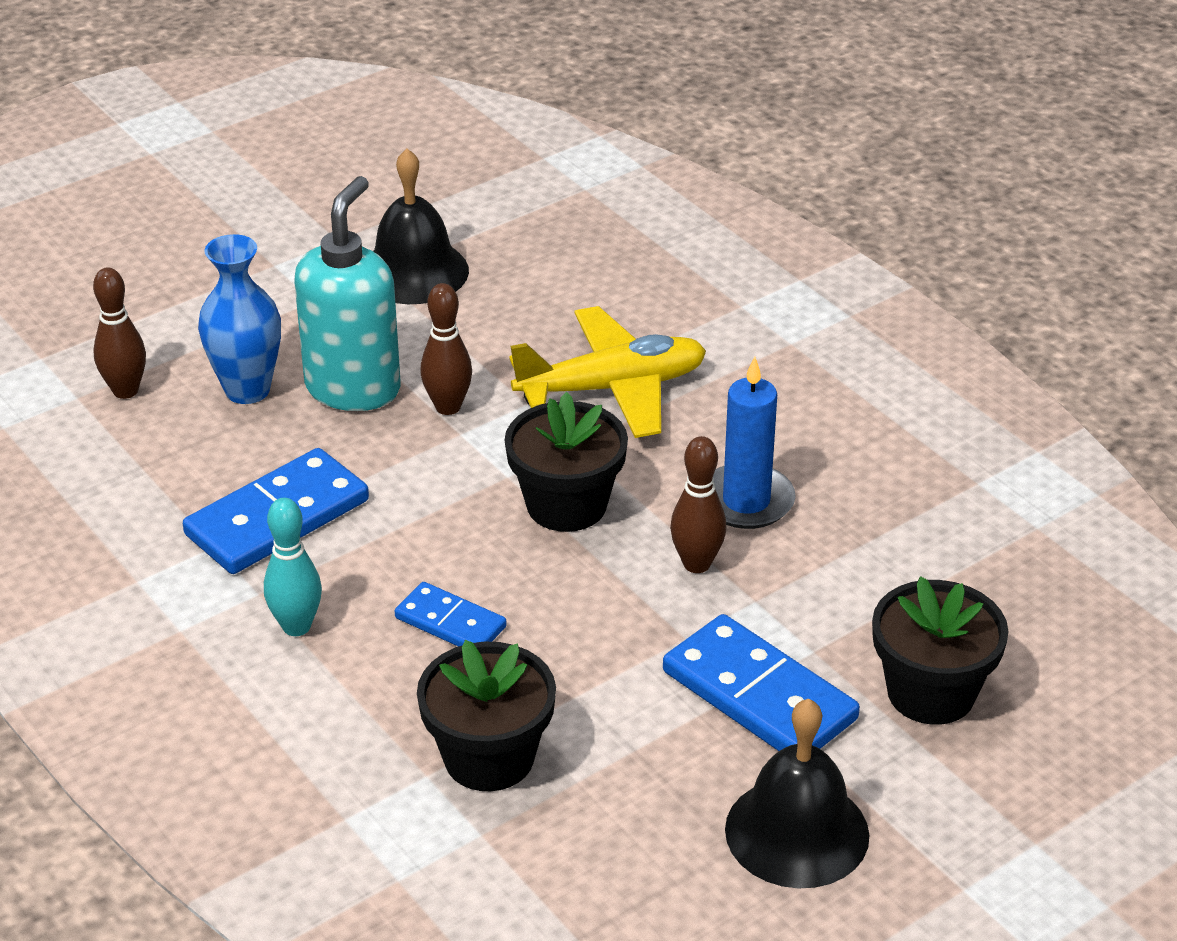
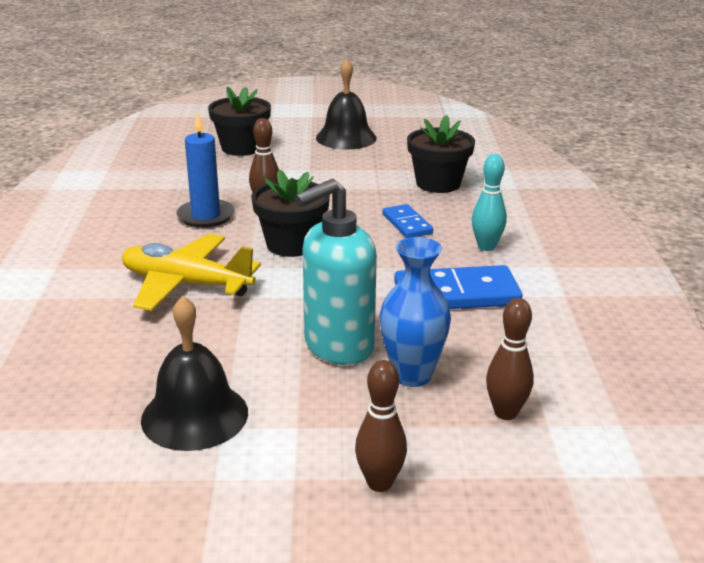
camera: 145 degrees left, 10 degrees down
(448, 407) = (292, 312): brown bowling pin -> brown bowling pin (379, 483)
(759, 695) = (306, 166): blue domino -> none

